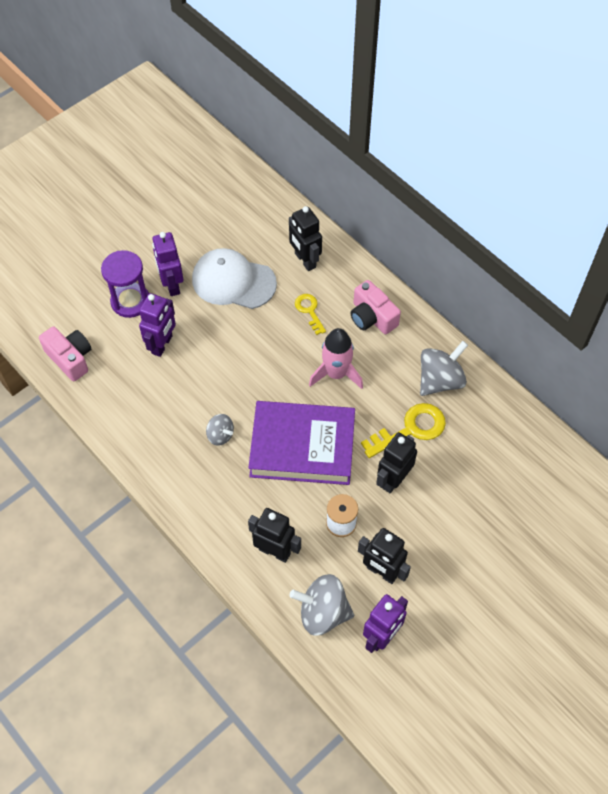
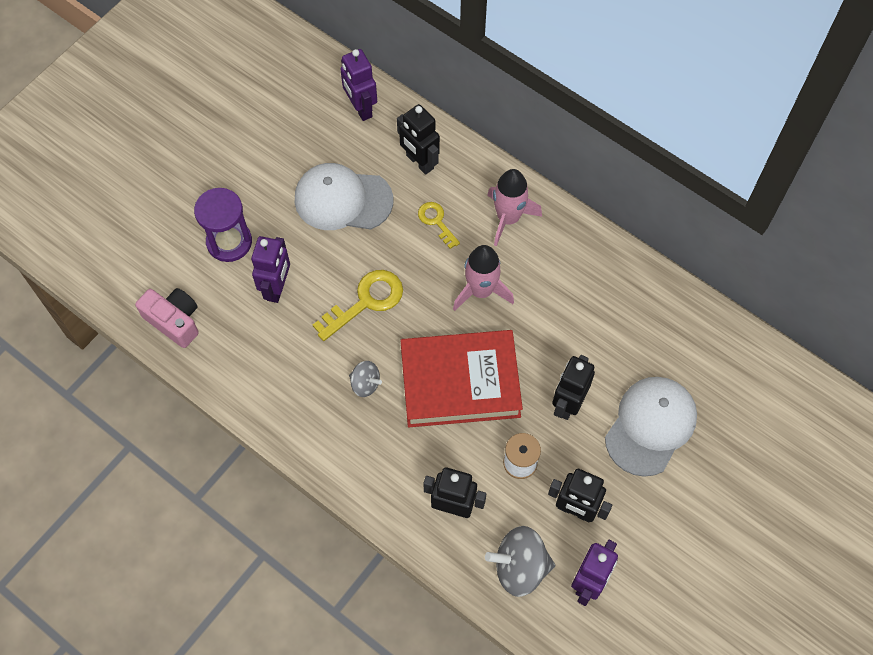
camera: 10 degrees left, 5 degrees up
(171, 285) = (273, 215): purple robot -> purple robot (360, 108)
(302, 447) = (460, 382): purple book -> red book
(372, 317) = (508, 218): pink camera -> pink rocket
(410, 429) = (576, 342): yellow key -> yellow key (366, 301)
(440, 380) = (598, 280): grey spinning top -> none
(463, 511) = (650, 426): none -> white cap

